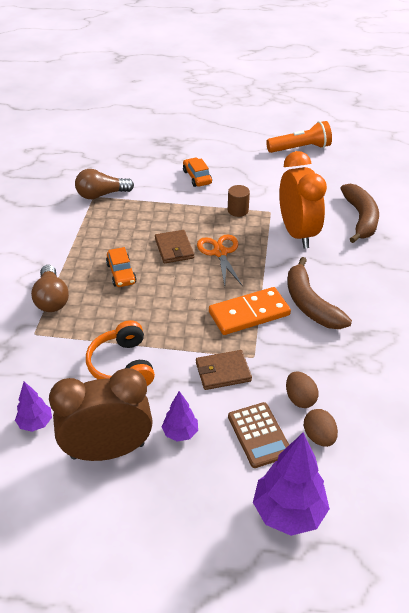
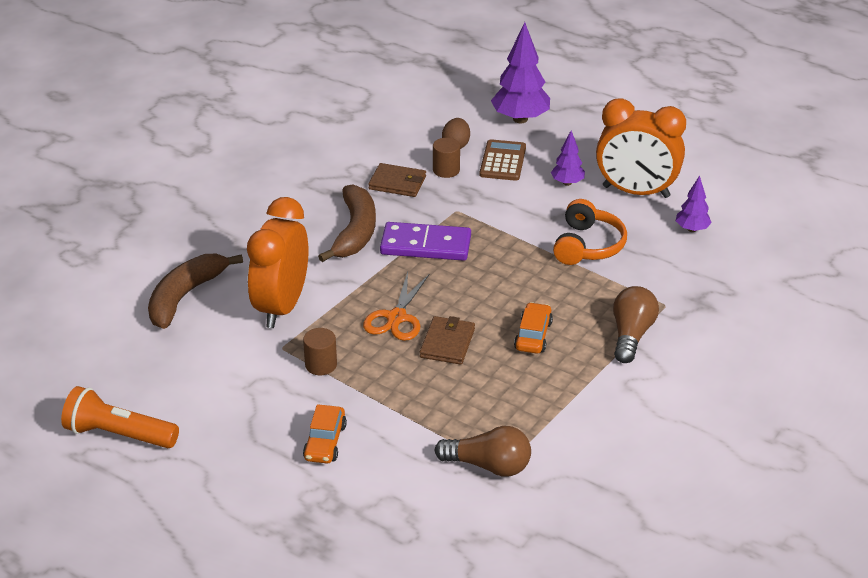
camera: 150 degrees left, 5 degrees down
(108, 450) = (636, 192): brown clock -> orange clock
(223, 372) = (495, 209): brown wallet -> brown wallet (397, 183)
(249, 314) = (426, 245): orange domino -> purple domino
(300, 399) = (446, 170): brown egg -> brown cylinder

